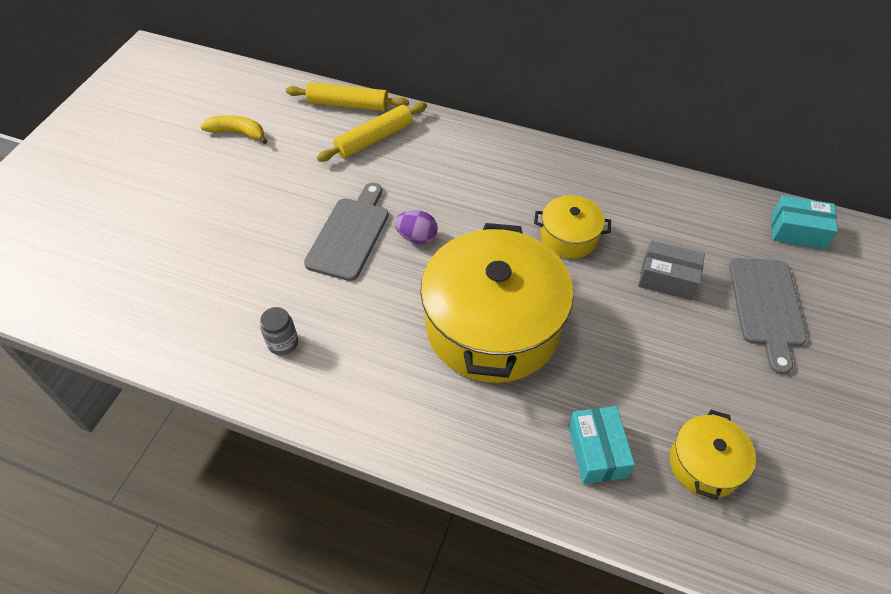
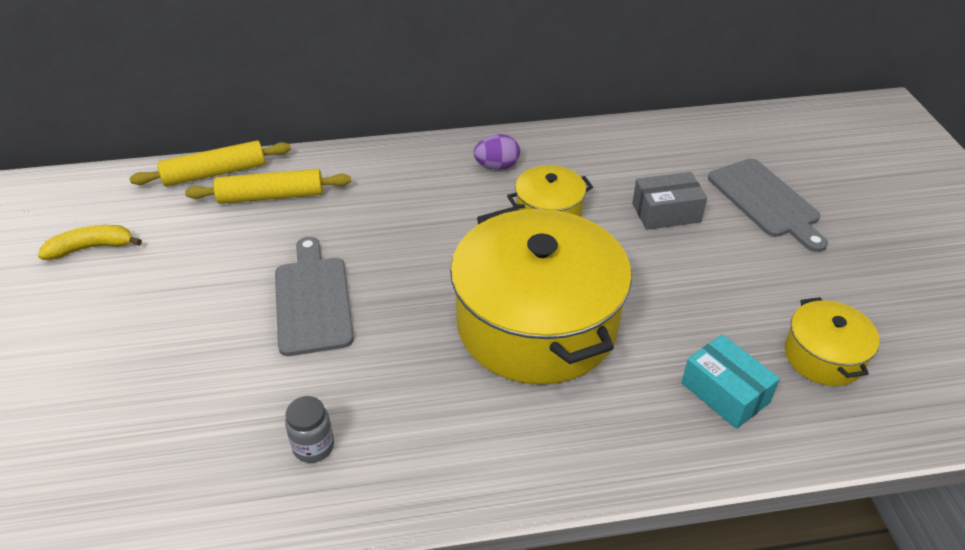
camera: 30 degrees left, 10 degrees down
(374, 139) = (271, 196): yellow rolling pin -> yellow rolling pin turned 60 degrees clockwise
(417, 237) = (392, 273): purple egg -> purple egg (497, 166)
(797, 231) = (741, 131): turquoise box -> none

